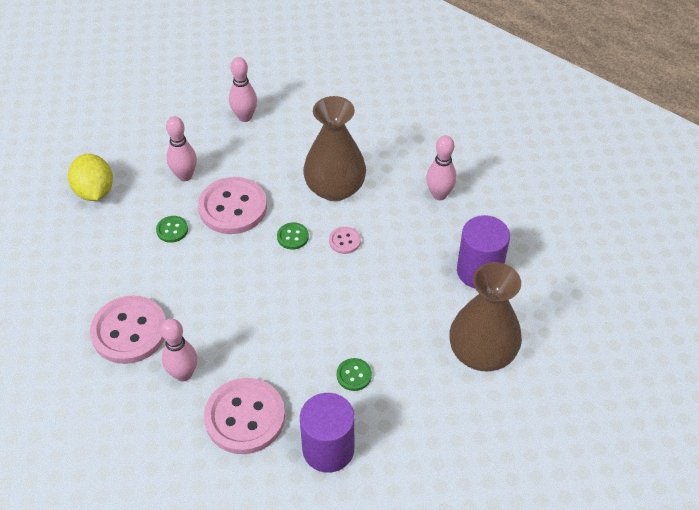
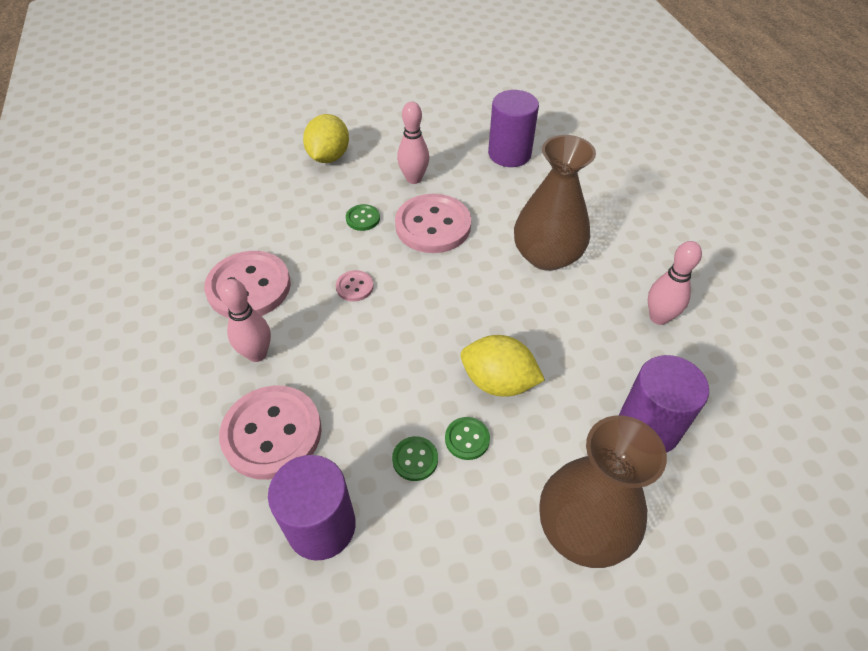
camera: 35 degrees right, 0 degrees up
(245, 117) = (509, 154): pink bowling pin -> purple cylinder
(293, 237) = (467, 280): green button -> green button (467, 439)
(344, 241) = (516, 312): pink button -> pink button (354, 287)
(368, 296) = (498, 382): none -> yellow lemon

